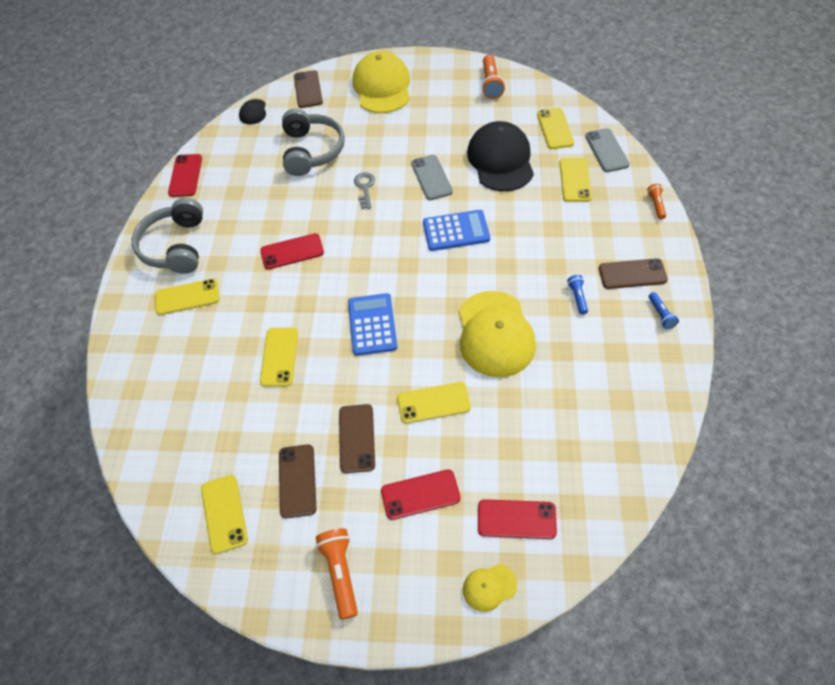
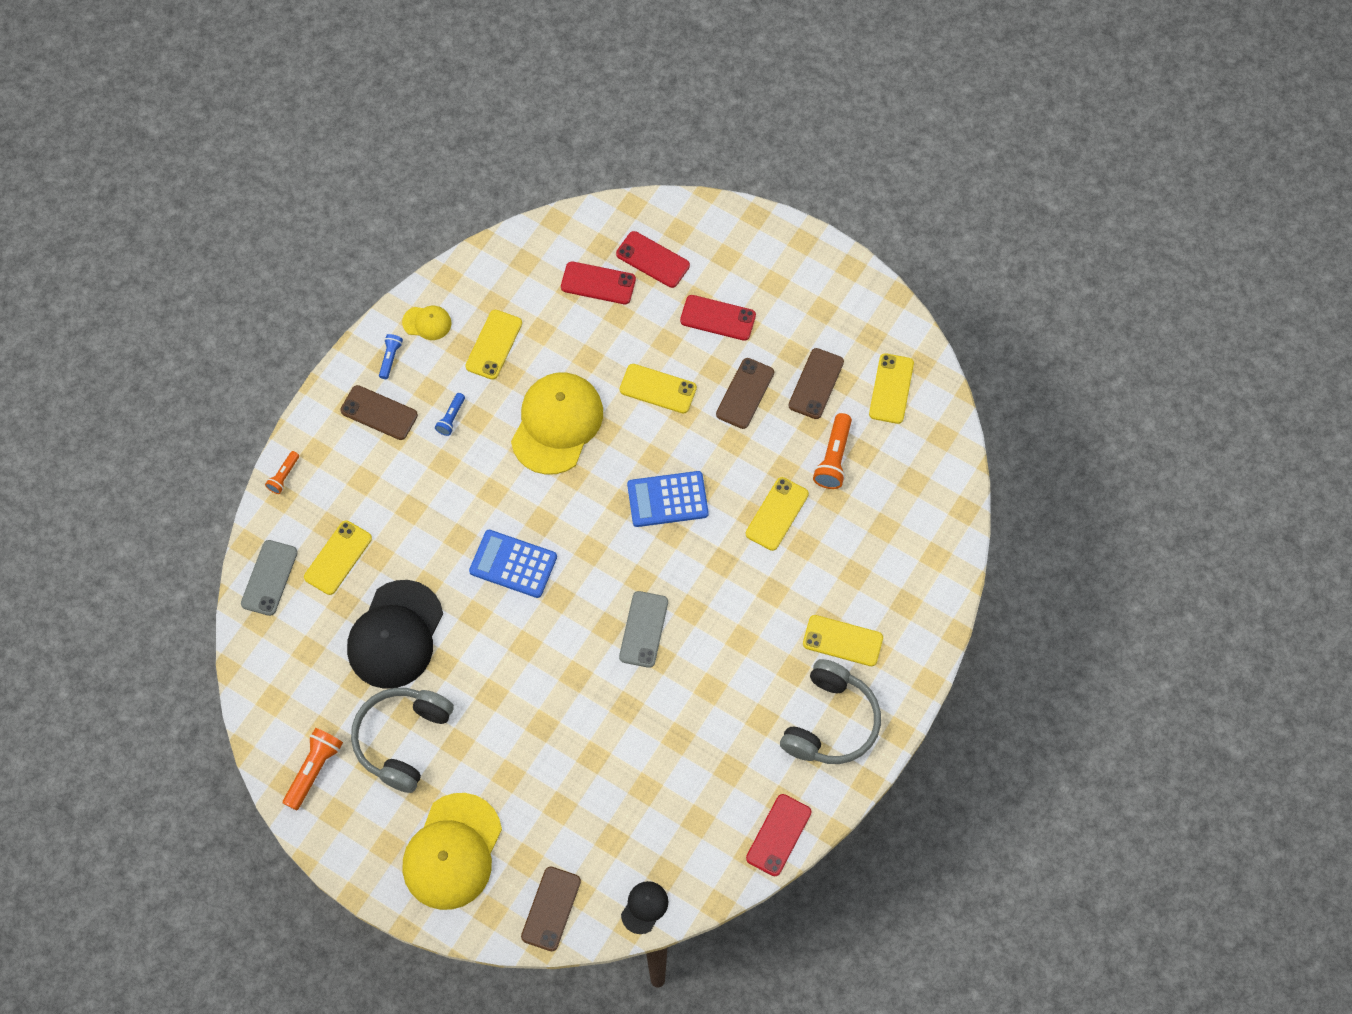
camera: 155 degrees left, 10 degrees up
(292, 252) = (703, 638): red phone -> red phone (598, 283)
(312, 151) = (604, 785): grey headphones -> grey headphones (402, 739)
(341, 573) = (815, 293): orange flashlight -> orange flashlight (833, 458)
(365, 188) = (574, 685): grey key -> none
(372, 324) = (667, 499): blue calculator -> blue calculator turned 60 degrees clockwise
(431, 177) = (490, 655): grey phone -> grey phone (643, 629)
(489, 587) = (706, 226): yellow cap -> yellow cap (427, 323)
(555, 128) = (298, 646): yellow phone -> yellow phone (494, 345)

